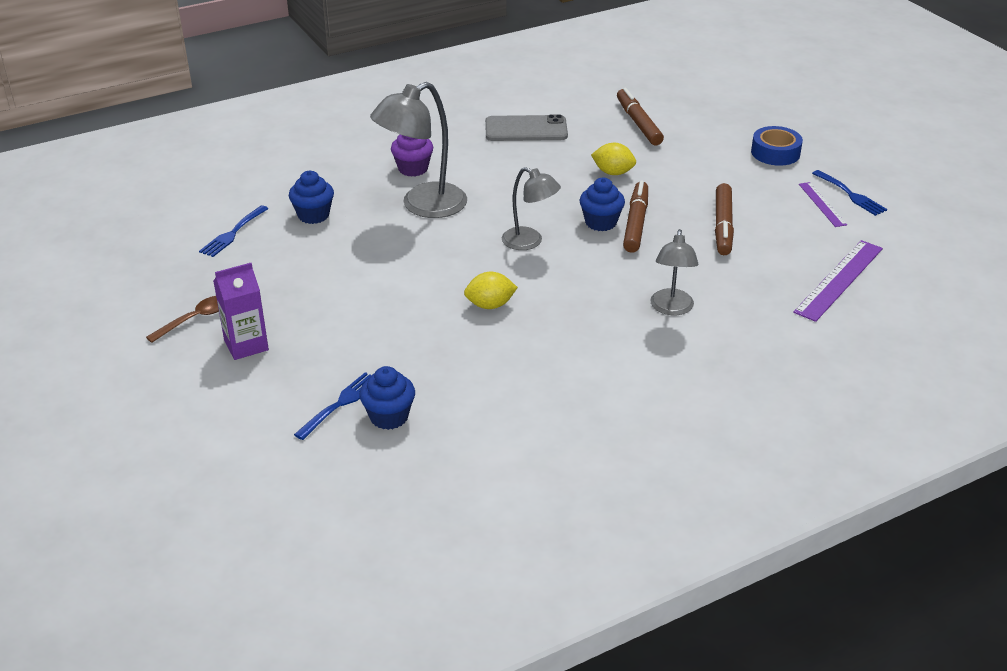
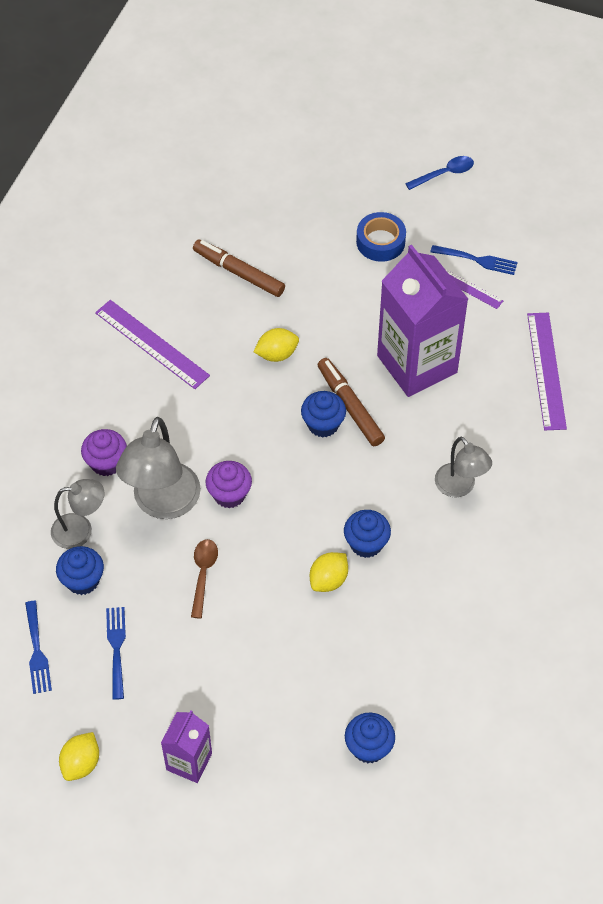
camera: 40 degrees left, 20 degrees up
(175, 303) = (81, 763): none -> yellow lemon
(194, 319) = (117, 767): brown spoon -> brown spoon (203, 574)
(340, 404) = (322, 762): blue fork -> blue fork (116, 648)
(477, 224) = (229, 494): none -> purple cupcake
(526, 129) = (152, 344): grey phone -> purple ruler
(529, 242) = (290, 487): grey lamp -> grey lamp (80, 530)
(548, 301) = (366, 543): none -> blue cupcake
(723, 226) = (417, 364): brown marker -> purple carton
(877, 140) = (444, 174): none -> blue spoon

